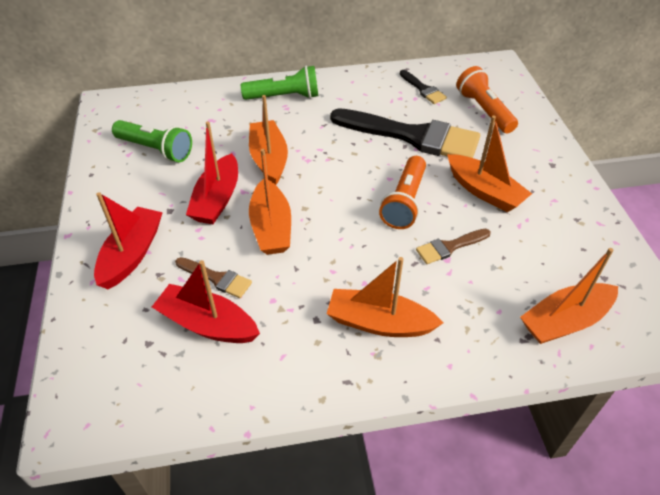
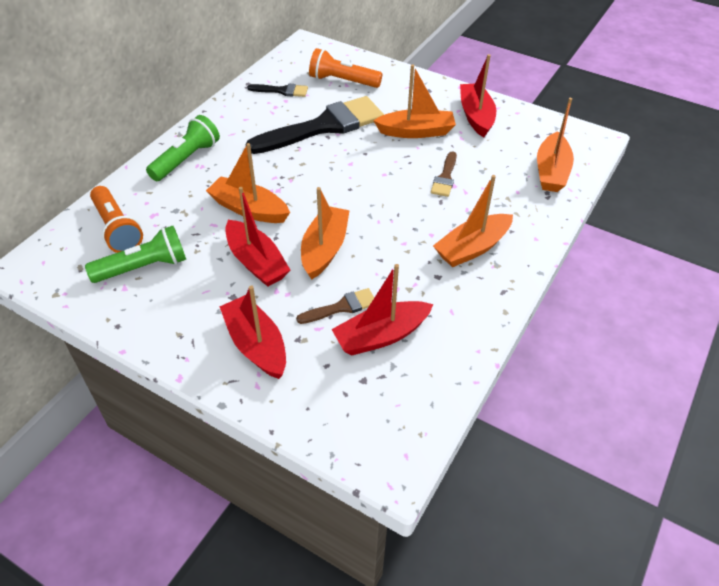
camera: 50 degrees left, 0 degrees up
(271, 227) = (324, 249): orange boat -> orange boat turned 105 degrees counterclockwise
(405, 202) = (382, 171): orange flashlight -> orange flashlight (117, 229)
(564, 216) = (476, 116): none -> red boat

